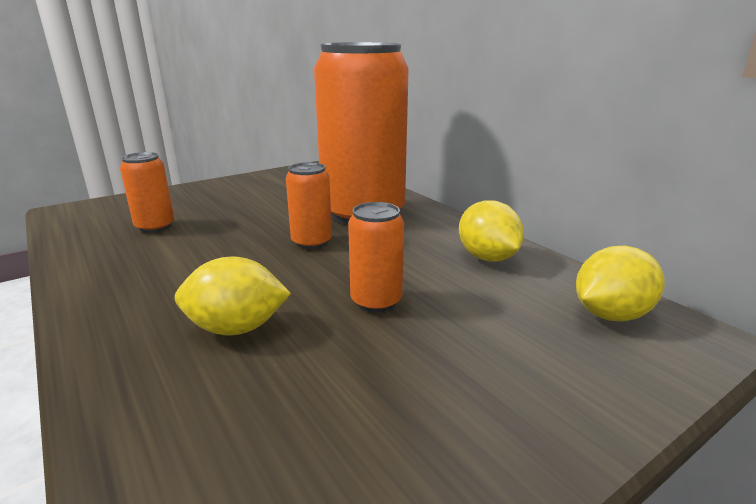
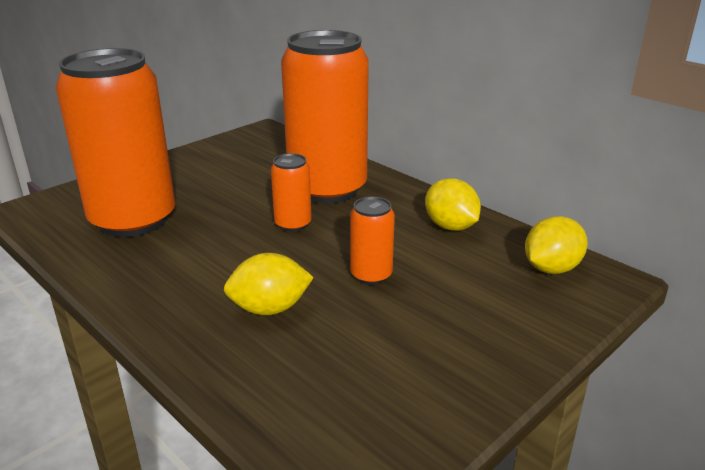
camera: 10 degrees left, 5 degrees up
(155, 226) = (133, 220): orange can -> orange can, size x2.33

